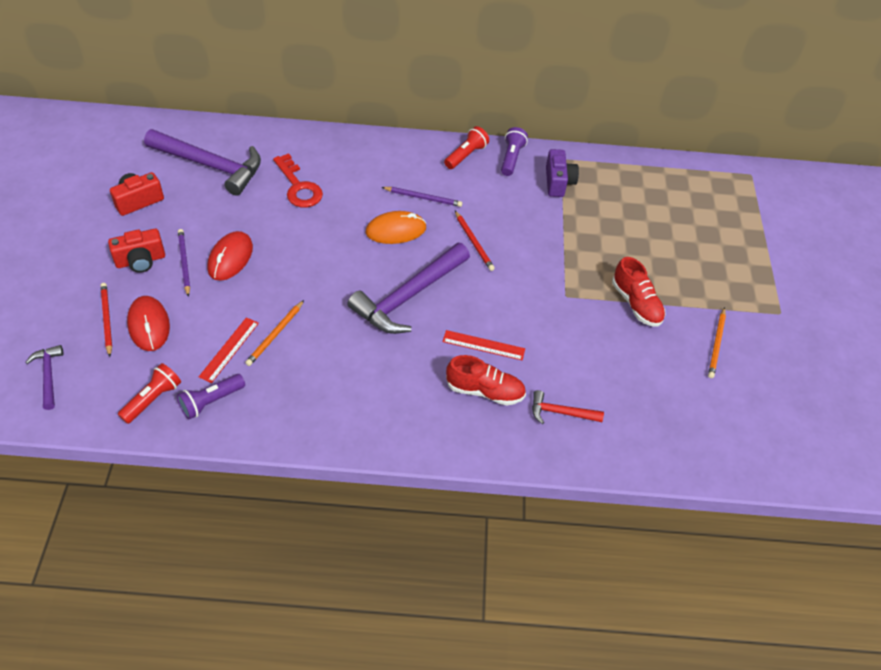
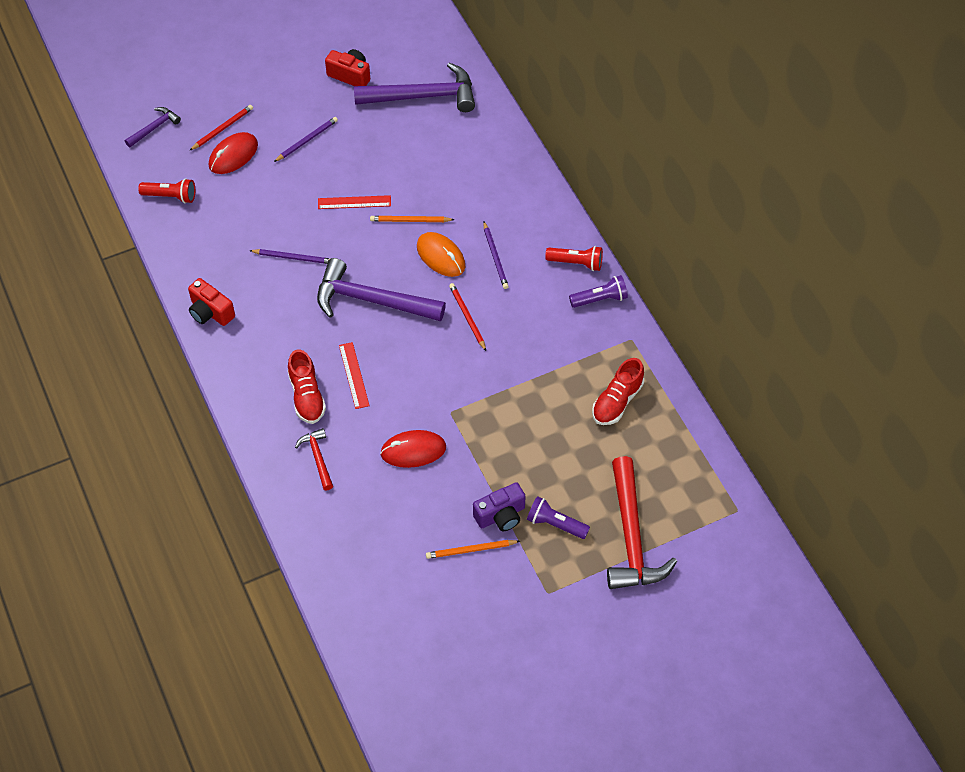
camera: 65 degrees right, 5 degrees up
(140, 260) = (291, 114): red camera -> red camera (210, 312)
(211, 166) = (423, 96): purple hammer -> purple hammer turned 90 degrees counterclockwise
(211, 401) = (189, 230): purple flashlight -> purple flashlight (555, 524)
(229, 349) = (242, 214): red ruler -> red ruler (354, 202)
(230, 258) = (331, 165): red mouse -> red mouse (413, 451)
(275, 334) = (275, 234): orange pencil -> orange pencil (410, 220)
(299, 187) = (442, 166): red key -> none
(314, 332) = (293, 257): none -> purple pencil
(473, 242) = (467, 317): red pencil -> red pencil turned 120 degrees clockwise
(558, 182) = (595, 349): purple camera -> purple camera (501, 515)
(636, 303) = (478, 469): red shoe -> red shoe (617, 401)
(749, 240) = (631, 537): none -> red hammer

